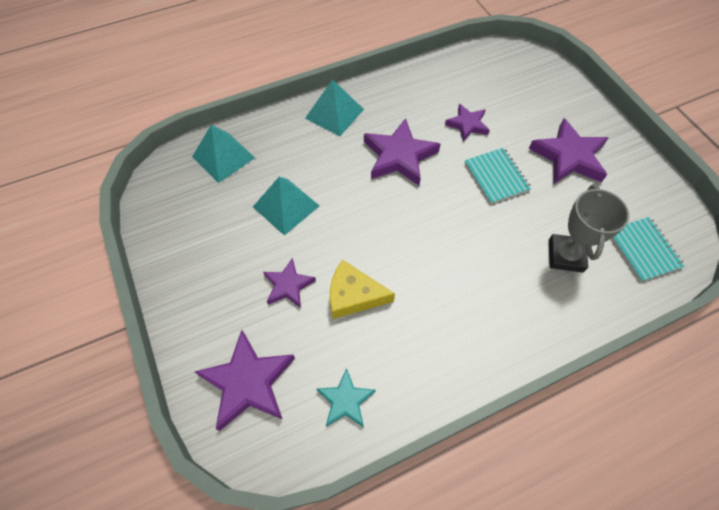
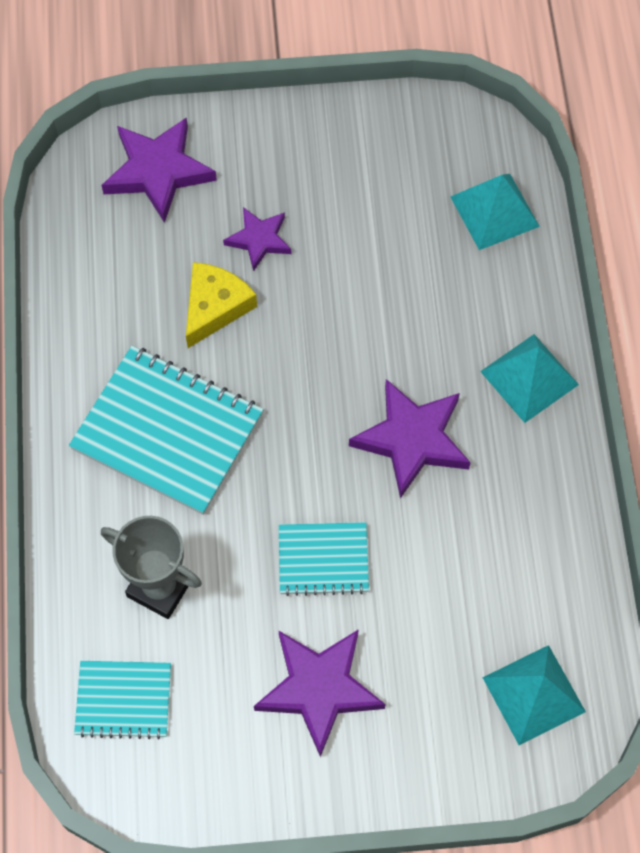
camera: 110 degrees right, 5 degrees up
(286, 206) = (379, 267): turquoise pyramid -> turquoise pyramid (533, 694)
(345, 400) = (94, 259): turquoise star -> none
(461, 291) = (167, 431): none -> turquoise notebook
(467, 124) = (438, 564): purple star -> none

